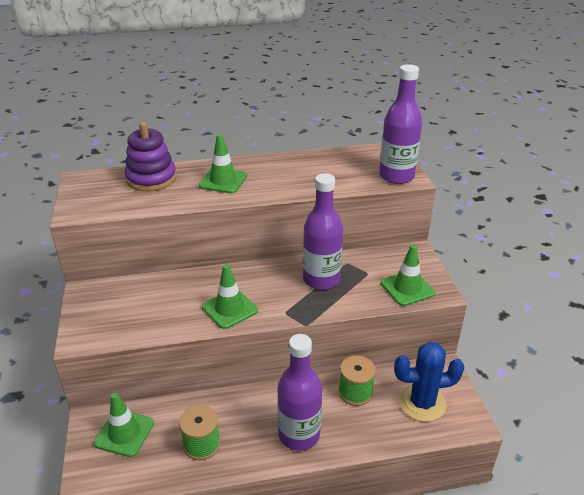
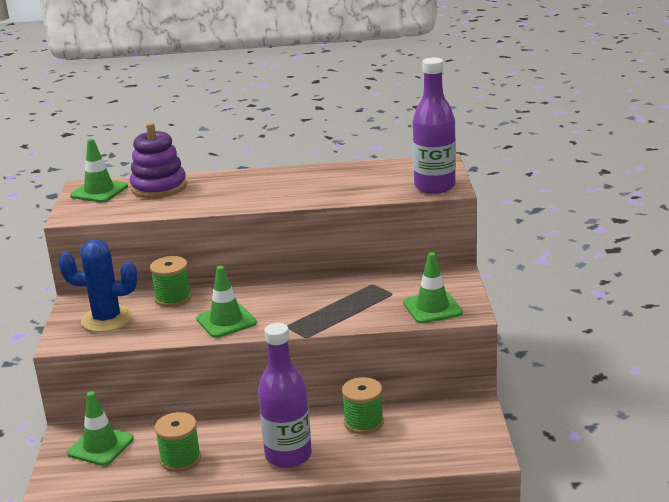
camera: 10 degrees right, 10 degrees down
(175, 283) = (173, 298): none -> green spool
(223, 181) = (236, 189): green traffic cone -> green traffic cone (99, 191)
(321, 280) = (336, 298): purple bottle -> none
(422, 403) = (437, 434): blue cactus -> blue cactus (107, 319)

